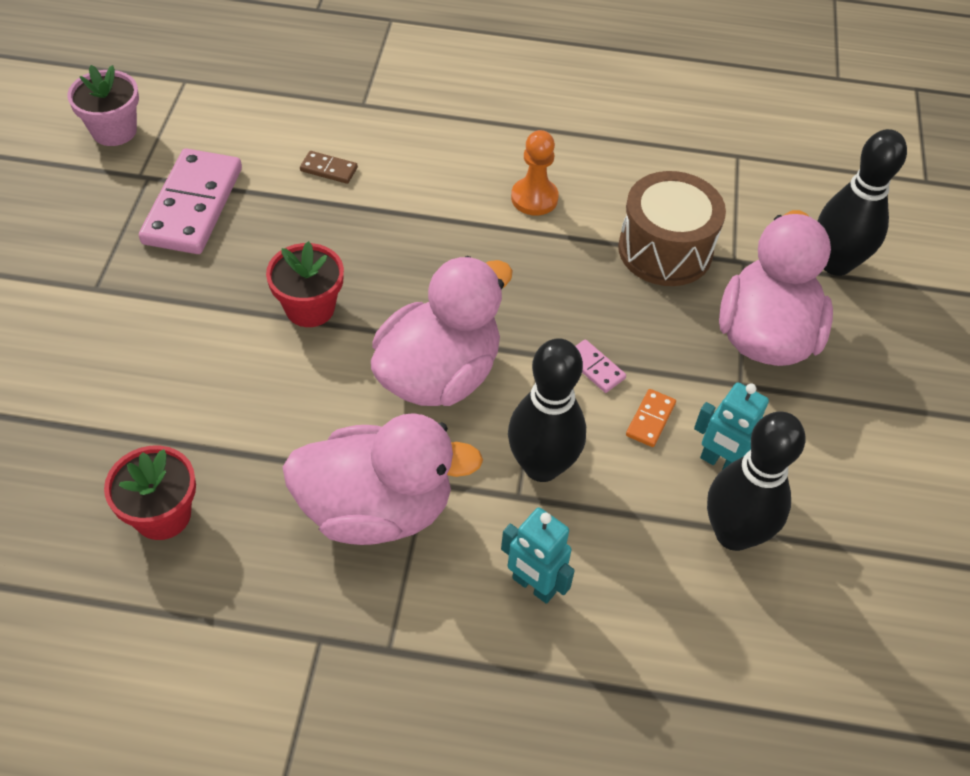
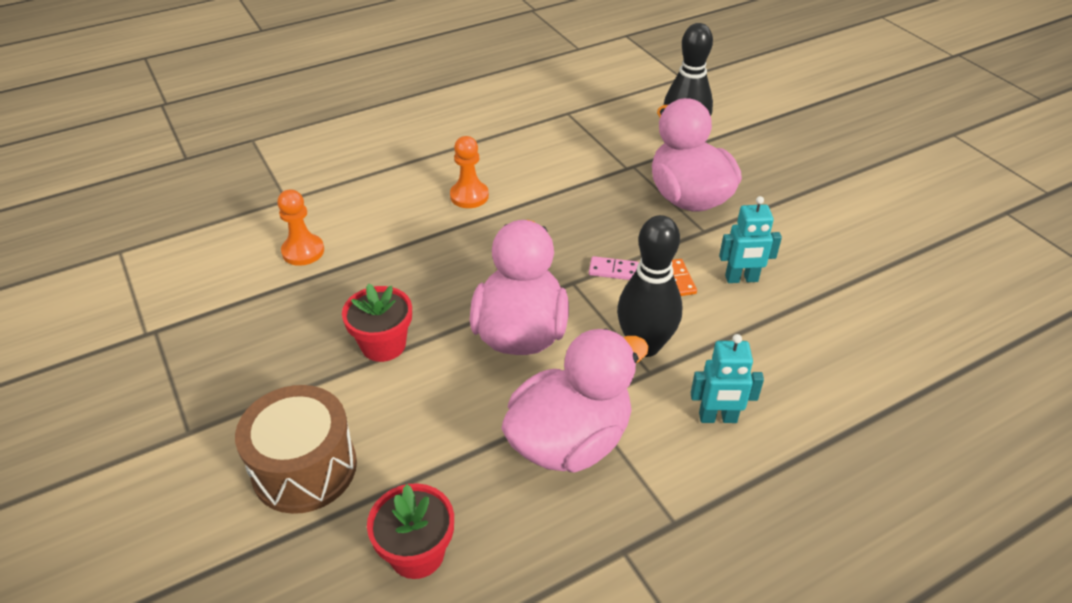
camera: 35 degrees left, 10 degrees down
(114, 131) = (89, 314): pink flower pot -> none
(193, 206) = (216, 329): pink domino -> none
(328, 169) = (303, 251): brown domino -> orange pawn
(665, 250) = (582, 183): brown drum -> brown drum (304, 468)
(733, 533) = (791, 312): black bowling pin -> none

